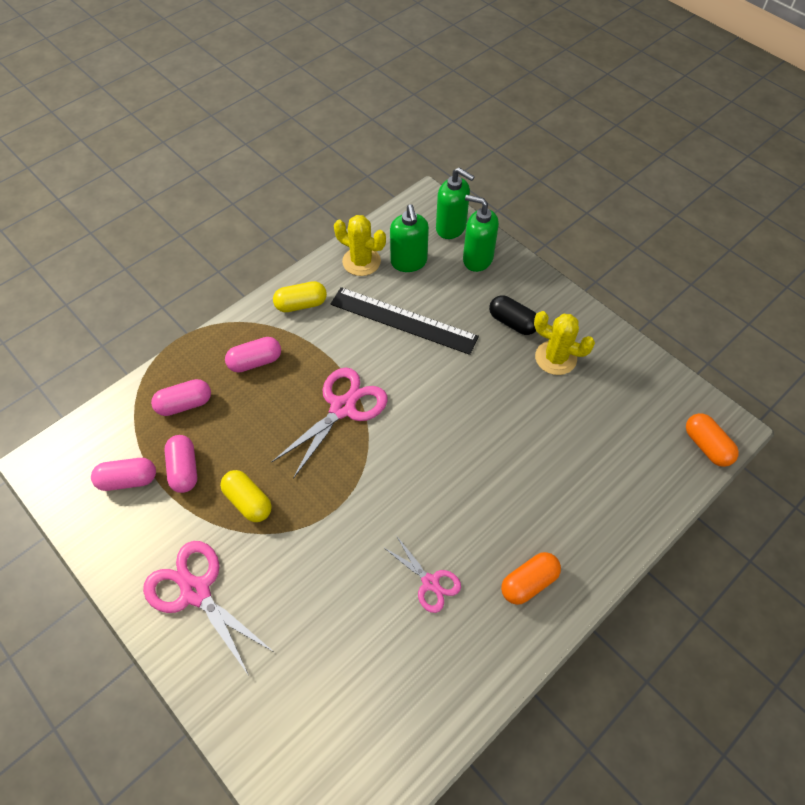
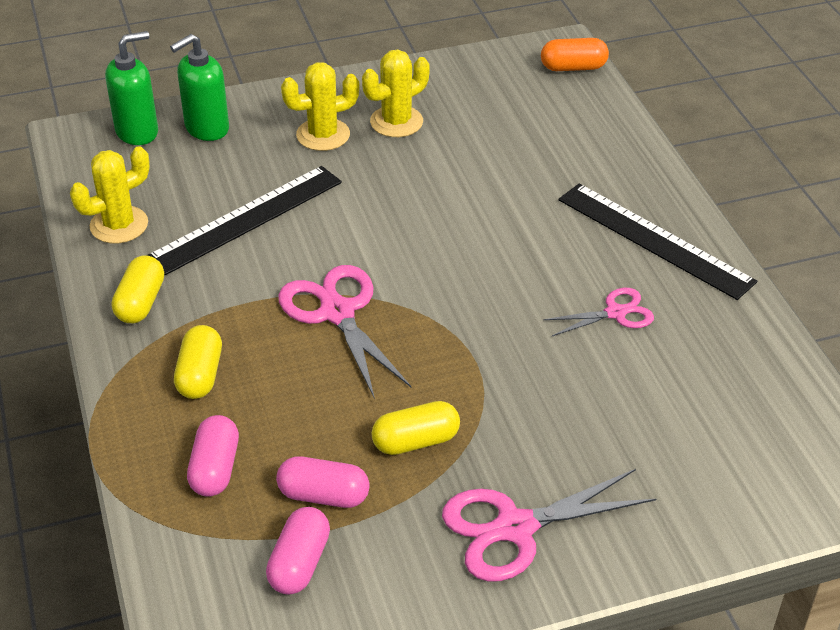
camera: 65 degrees left, 15 degrees down
(255, 361) = (200, 375): pink capsule -> yellow capsule
(409, 262) = (159, 184): green soap dispenser -> none
(512, 322) = (323, 135): black capsule -> yellow cactus
(528, 582) = (654, 240): orange capsule -> black ruler

